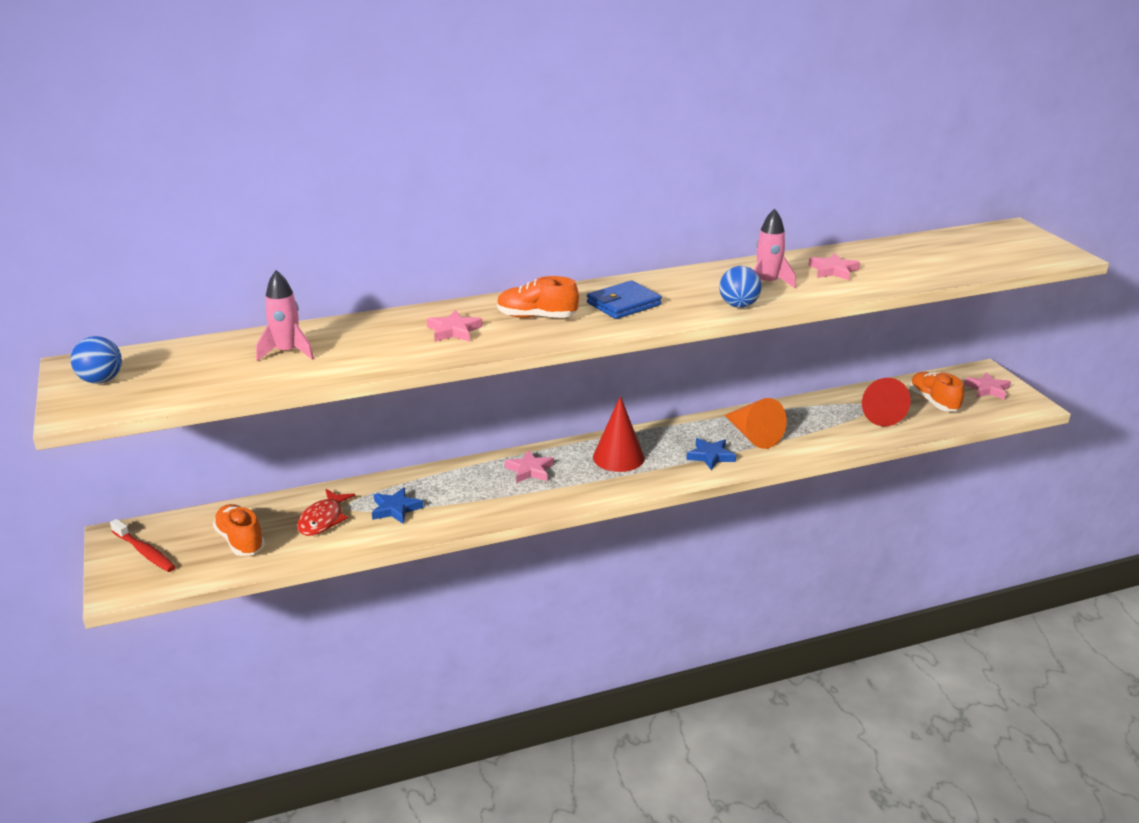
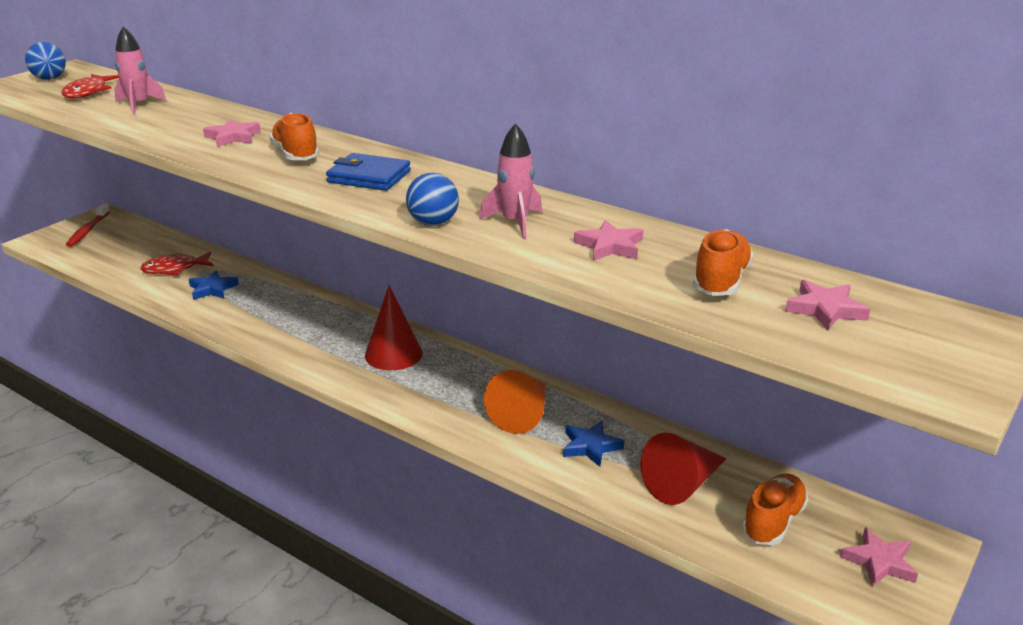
camera: 55 degrees right, 0 degrees up
(195, 369) = (88, 92): none -> red fish
(240, 541) = (123, 253): orange shoe -> orange shoe (720, 281)
(530, 470) = (327, 321): pink star -> pink star (825, 309)
(710, 456) = (450, 402): blue star -> blue star (591, 446)

